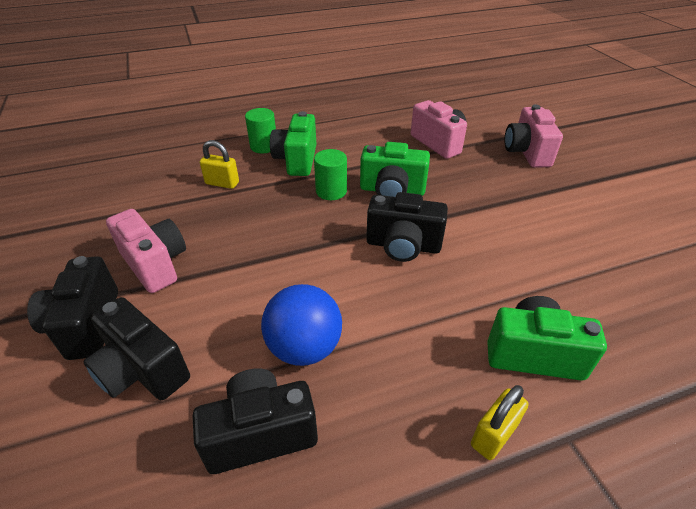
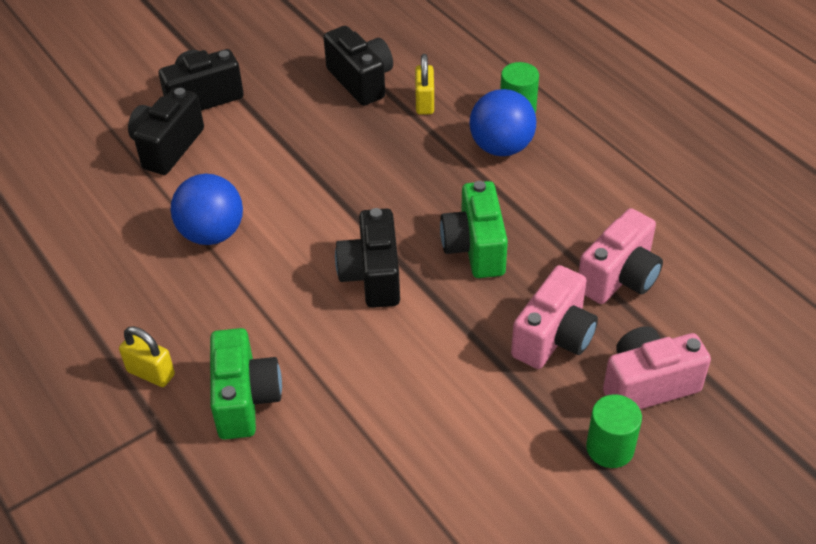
camera: 75 degrees right, 5 degrees up
(155, 264) = (283, 106): pink camera -> pink camera (554, 338)
(260, 433) = (127, 231): black camera -> black camera (361, 81)
(297, 160) = (501, 147): green camera -> blue ball
(331, 191) = (449, 194): green cylinder -> green cylinder (610, 448)

